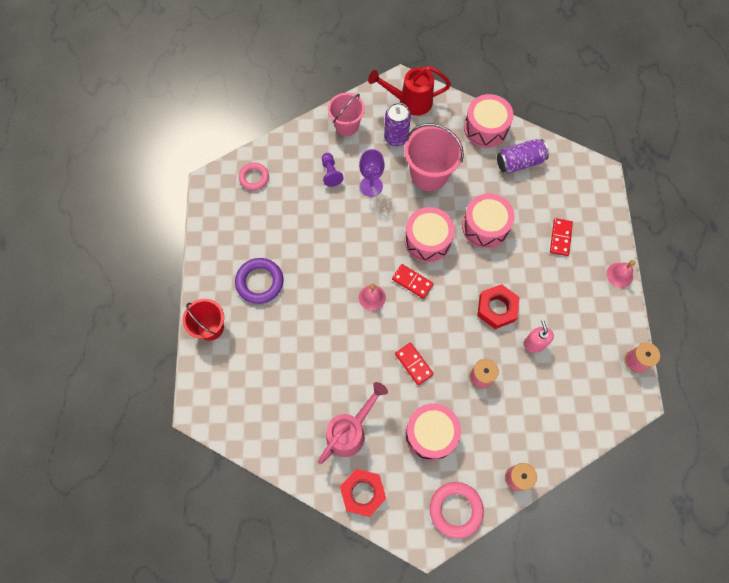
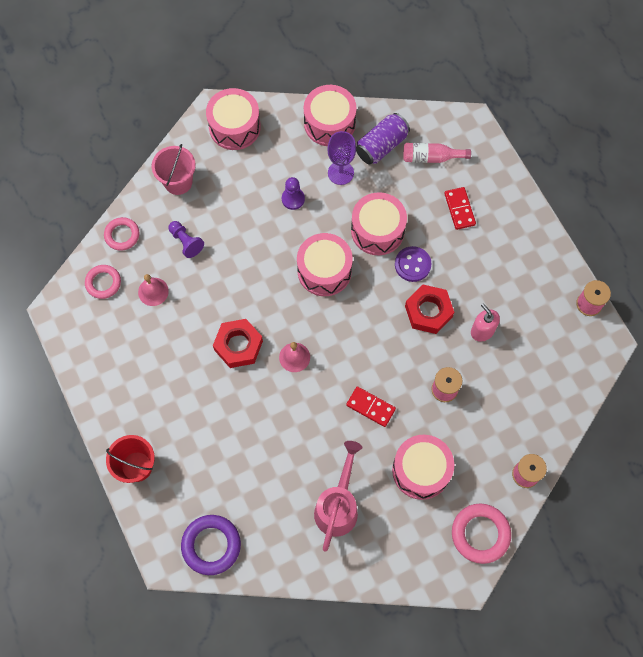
camera: 25 degrees left, 0 degrees up
(260, 282) = (166, 394): purple ring -> purple ring (211, 545)
(285, 148) = (122, 235): none -> pink ring
(362, 493) = (380, 561): red nut -> red nut (238, 345)
(371, 186) = (237, 238): purple goblet -> purple goblet (340, 173)
(396, 137) = (238, 173): purple can -> none
(410, 101) = (234, 127): red watering can -> pink drum
(412, 282) = (329, 322): red domino -> none
(429, 174) = (293, 199): pink bucket -> purple pawn
(501, 265) = (412, 264): none -> purple button
(556, 187) = (431, 157): none -> pink bottle
(619, 275) = (535, 222): pink bell -> pink bell (153, 291)

